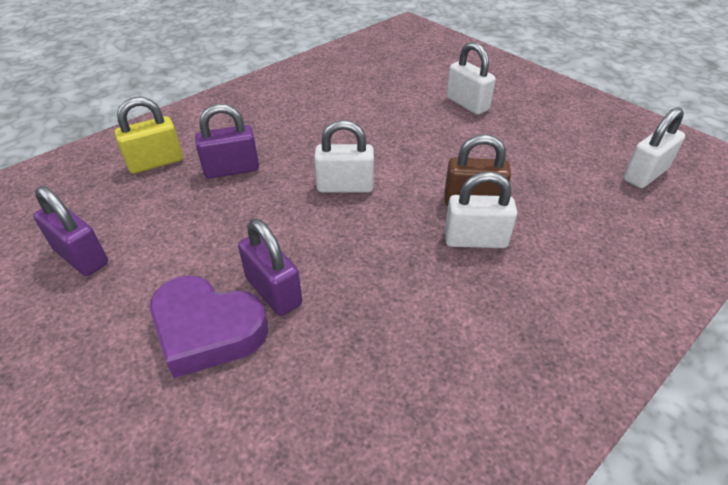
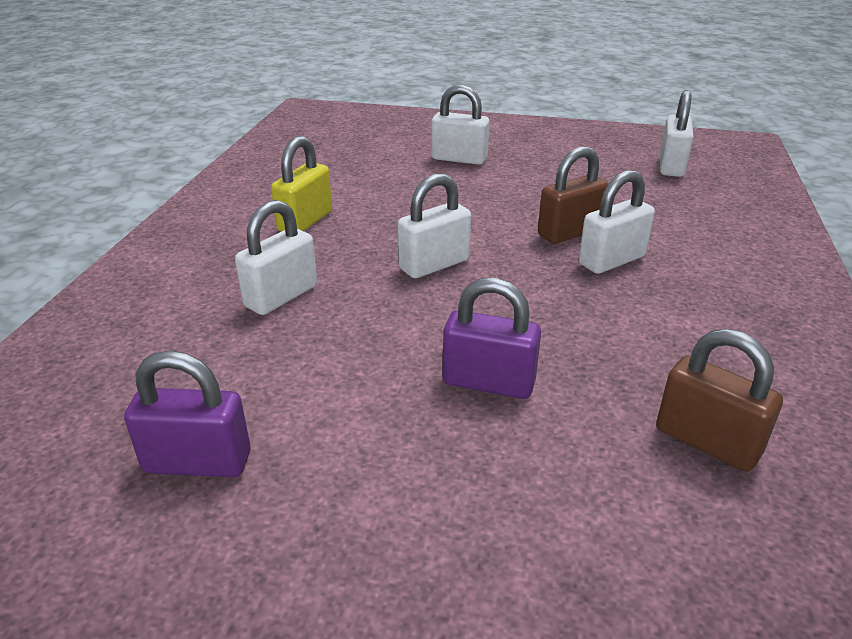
camera: 35 degrees left, 10 degrees down
(156, 162) = (165, 326): yellow padlock -> yellow padlock (305, 221)
(207, 330) = (467, 450): purple heart -> none
(231, 169) = (281, 296): purple padlock -> white padlock
(355, 419) = (707, 442): none -> brown padlock

